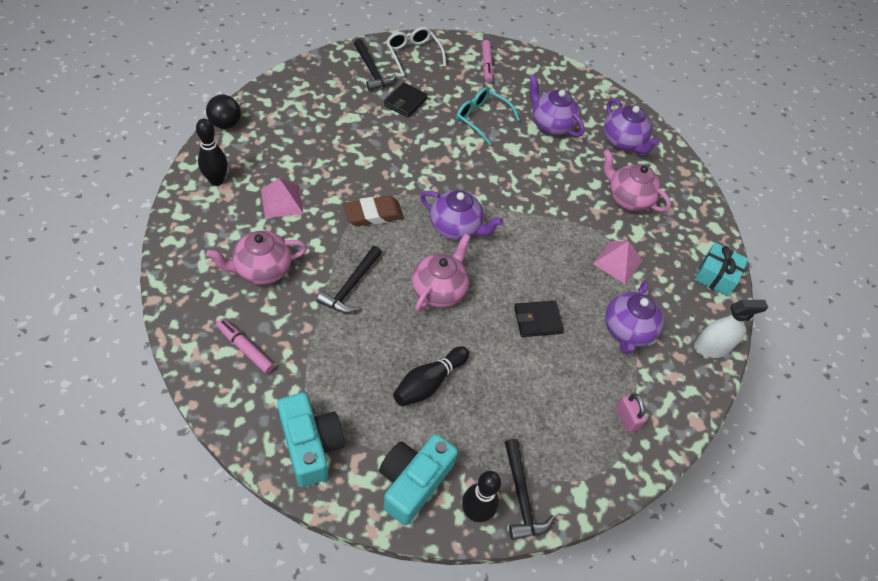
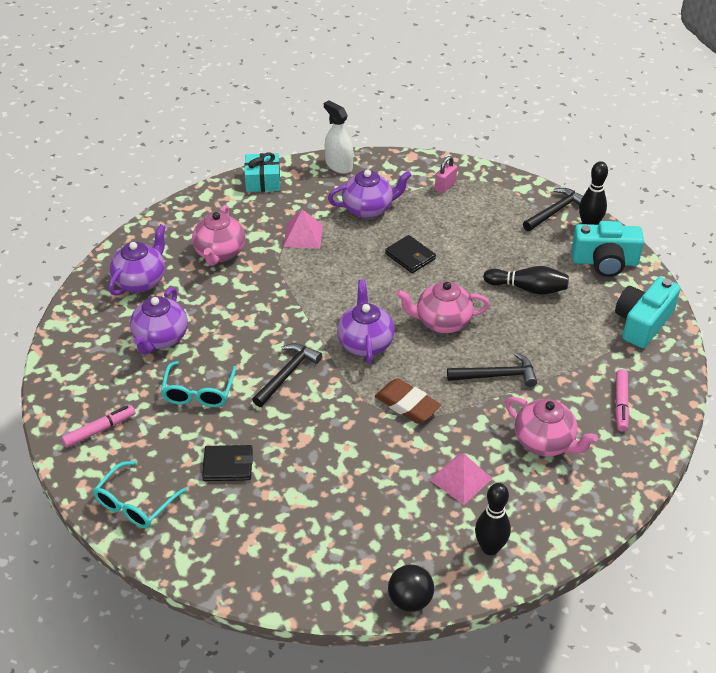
camera: 115 degrees left, 10 degrees down
(372, 71) = (200, 524): black hammer -> black hammer (287, 374)
(413, 54) = (135, 504): white glasses -> turquoise glasses

